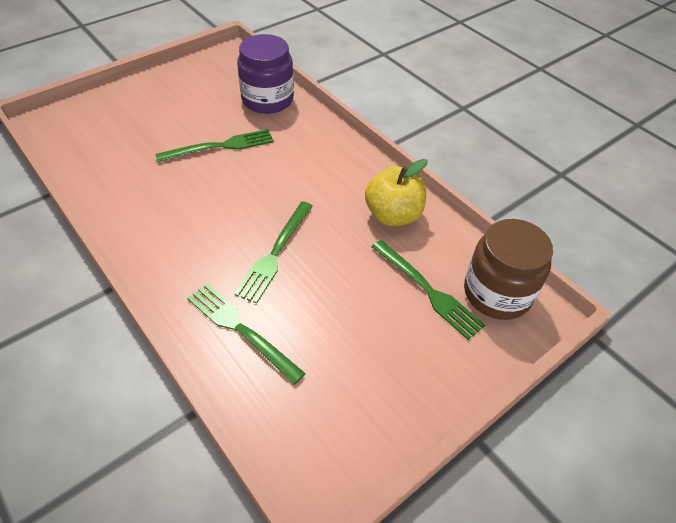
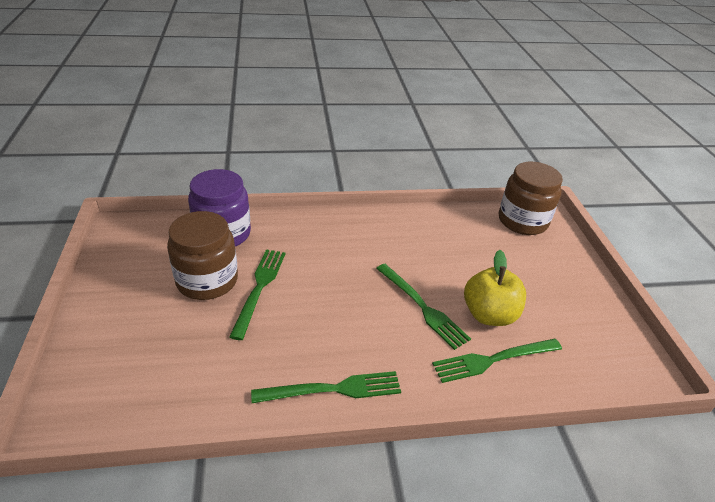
camera: 60 degrees left, 10 degrees down
(207, 117) = (207, 280): none -> brown jar
(393, 215) = (423, 230): yellow apple -> yellow apple (489, 314)
(428, 290) = (505, 248): green fork -> green fork (333, 389)

